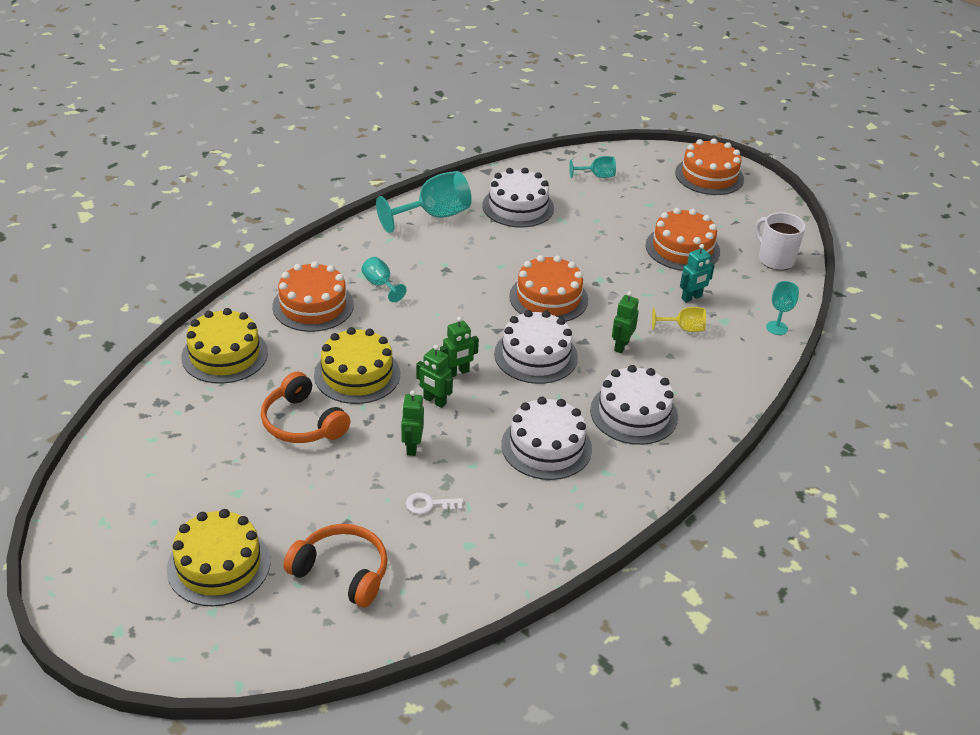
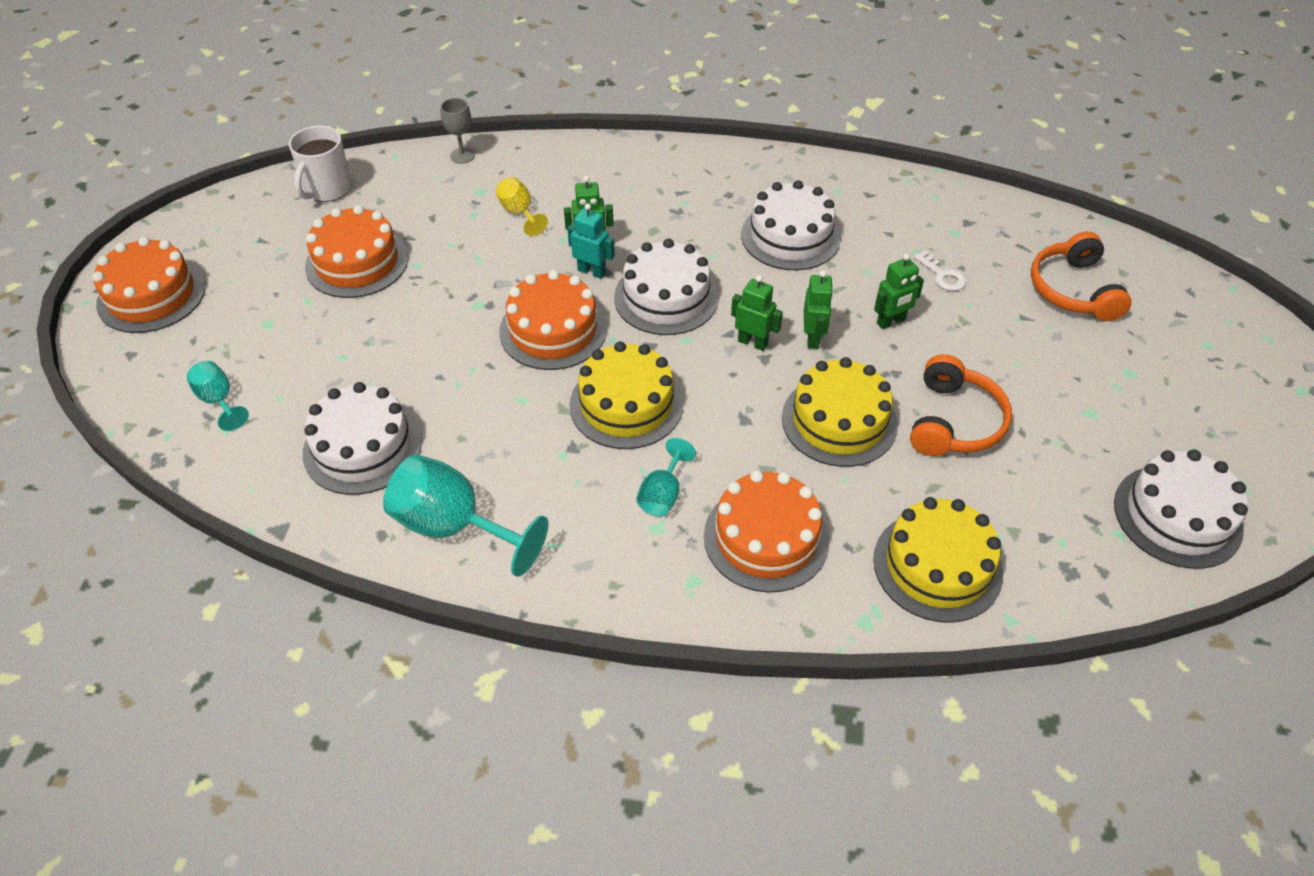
camera: 120 degrees left, 10 degrees up
(219, 565) = (1169, 371): yellow cake -> yellow cake (626, 404)
(634, 413) = (687, 201): white cake -> white cake (1177, 516)
(691, 298) = (456, 225): turquoise robot -> turquoise robot (592, 271)
(777, 328) = (462, 156): turquoise goblet -> grey goblet

